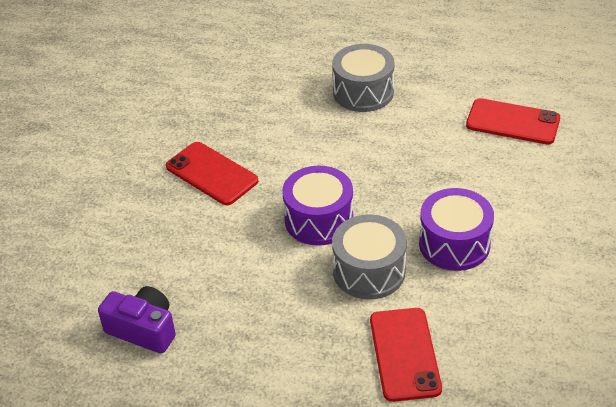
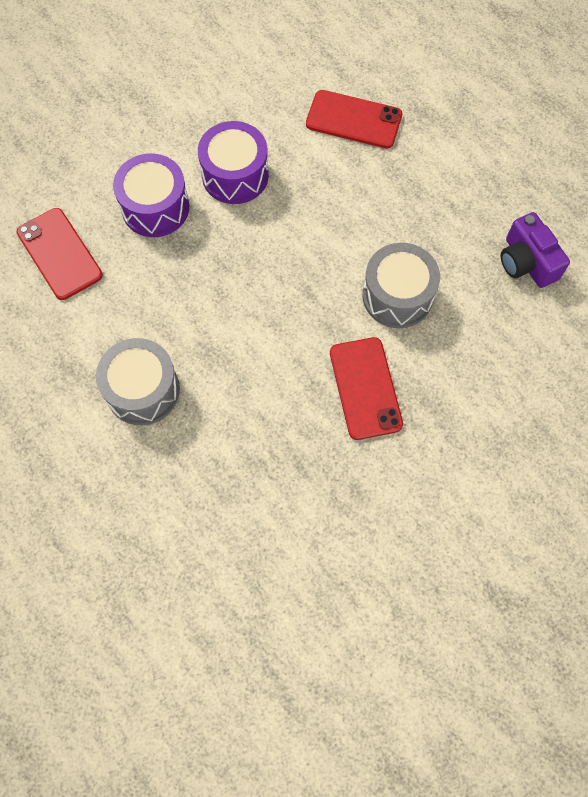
camera: 145 degrees left, 25 degrees up
(319, 220) = (315, 269): purple drum -> purple drum (155, 207)
(369, 271) = (319, 196): grey drum -> grey drum (397, 296)
(405, 354) = (354, 119): red phone -> red phone turned 75 degrees clockwise

